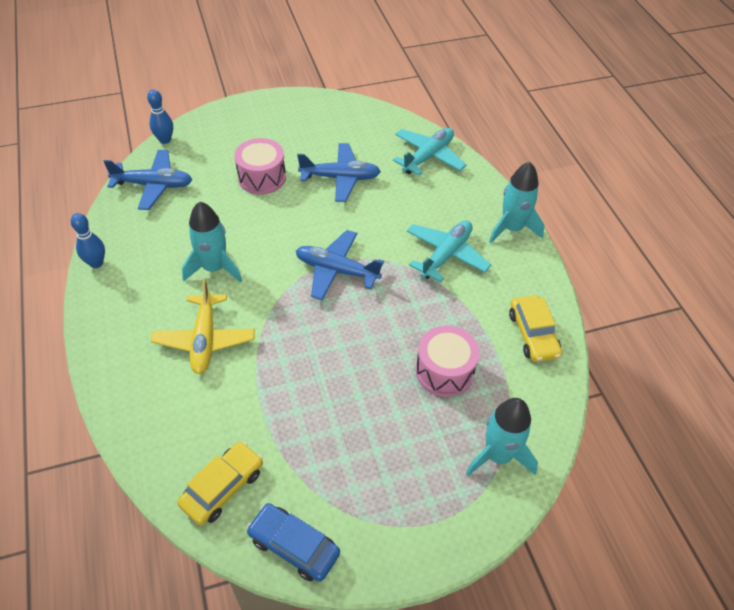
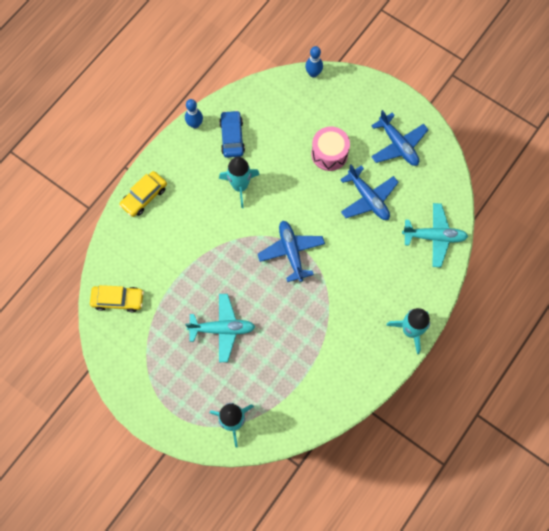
camera: 55 degrees right, 20 degrees up
(153, 185) = (272, 101): blue plane -> blue plane (398, 145)
(205, 339) = (191, 221): yellow plane -> none
(294, 546) = (113, 355): blue car -> blue car (232, 137)
(444, 371) = (266, 360): pink drum -> none
(446, 255) = (354, 305): turquoise plane -> turquoise plane (222, 329)
(533, 334) = (331, 393): yellow car -> yellow car (144, 196)

